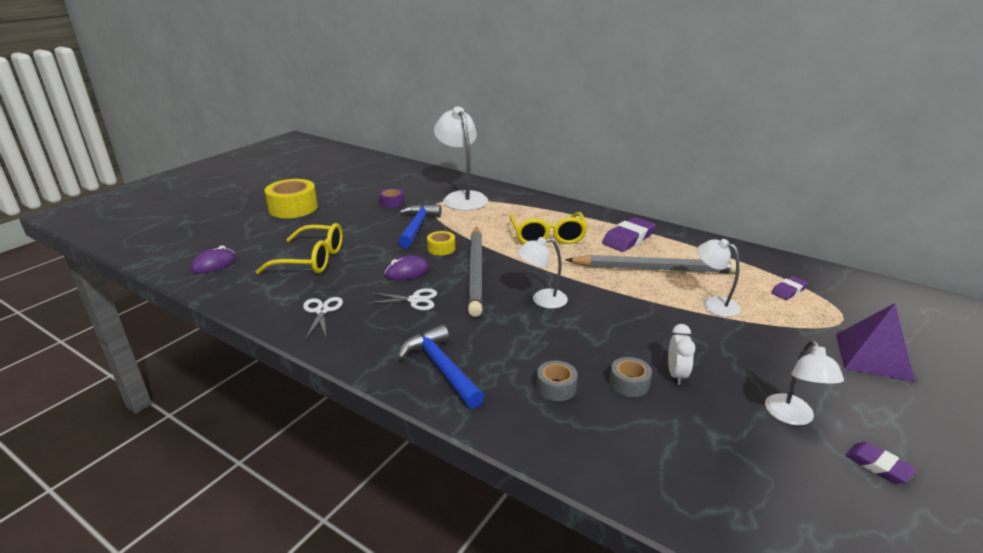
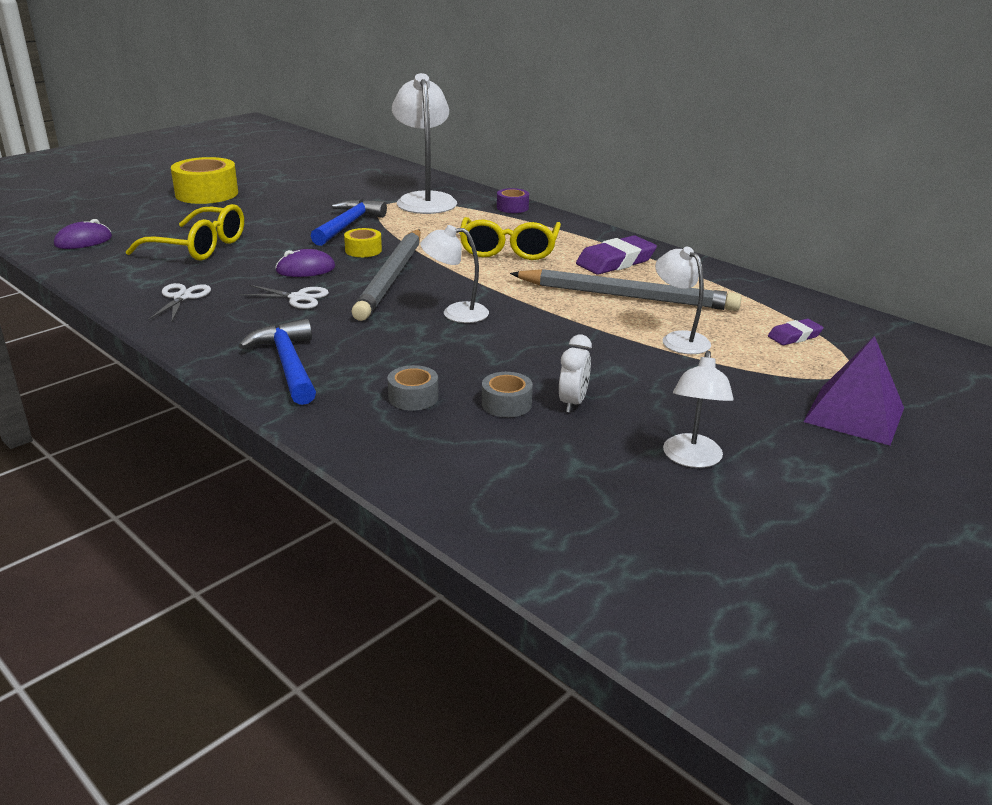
camera: 10 degrees right, 0 degrees up
(392, 203) = (331, 198): purple tape -> purple tape (512, 207)
(878, 466) = (765, 516): purple eraser -> none

